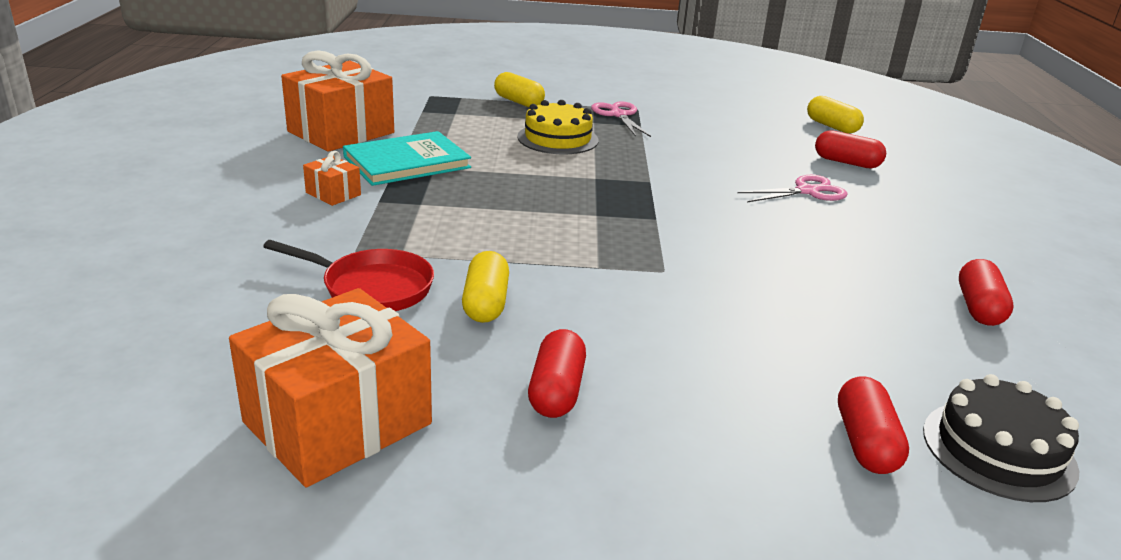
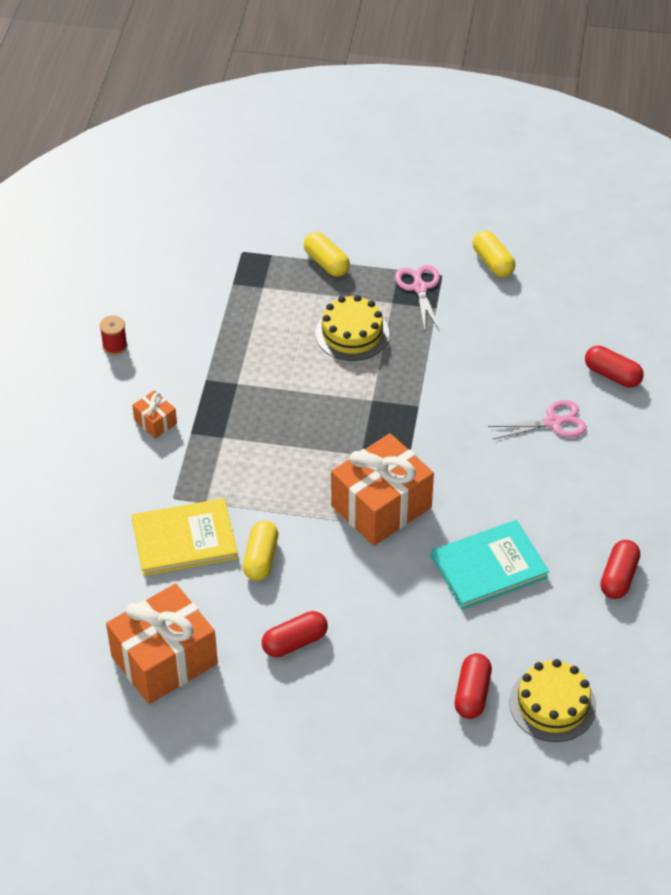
camera: 10 degrees right, 20 degrees up
(287, 145) = (115, 346): none -> red spool
(341, 132) = (159, 324): orange gift -> orange gift (381, 506)
(372, 288) = (184, 539): red pan -> yellow book
(407, 162) = (215, 374): turquoise book -> turquoise book (489, 567)
(556, 391) = (295, 642): red capsule -> red capsule turned 45 degrees clockwise
(832, 126) = (629, 308): yellow capsule -> yellow capsule (493, 262)
(998, 450) = (552, 704): black cake -> yellow cake

